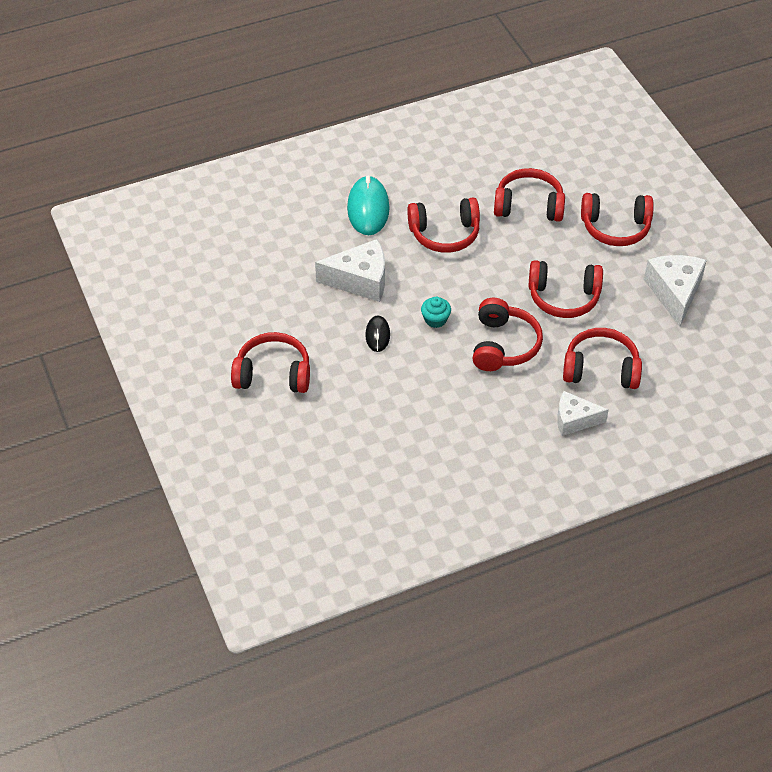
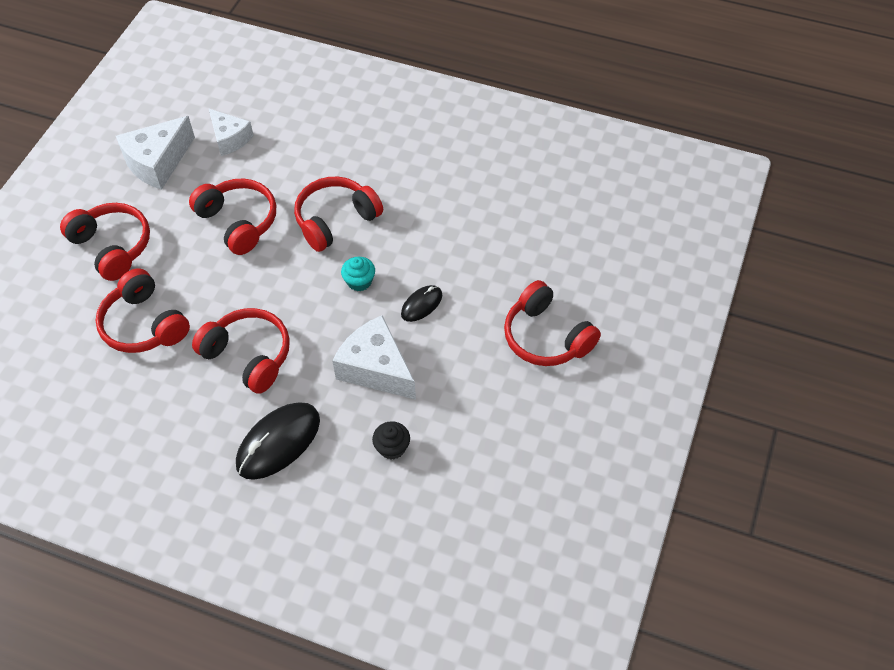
camera: 135 degrees left, 5 degrees up
(300, 249) = (392, 447): none -> black cupcake
(368, 208) = (278, 442): turquoise mouse -> black mouse
(574, 420) = (360, 132): white cheese -> white cheese (230, 139)
(601, 369) = (292, 151): red headphones -> none

